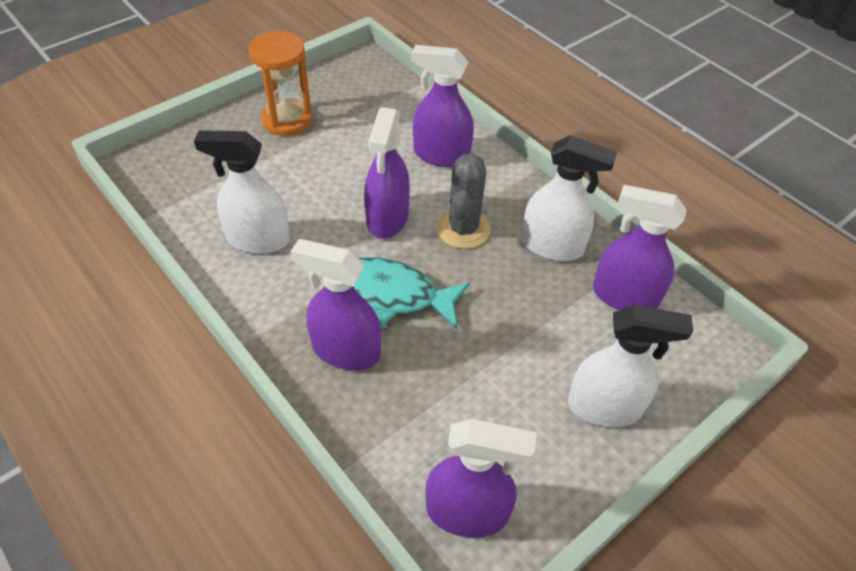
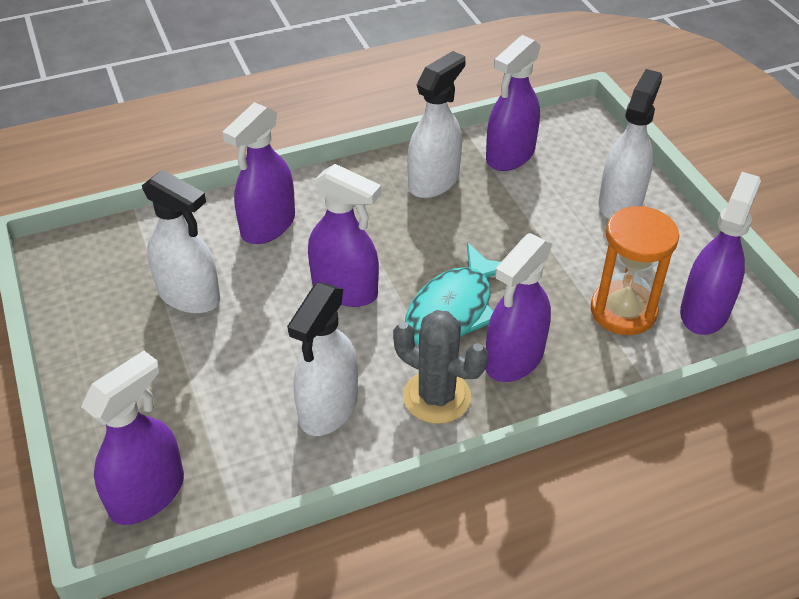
camera: 70 degrees left, 5 degrees down
(162, 167) = (147, 494): none -> purple spray bottle
(287, 120) = (127, 347): orange hourglass -> orange hourglass (623, 311)
(347, 134) = (189, 295): none -> white spray bottle
(463, 229) = (386, 235): grey cactus -> grey cactus (437, 397)

